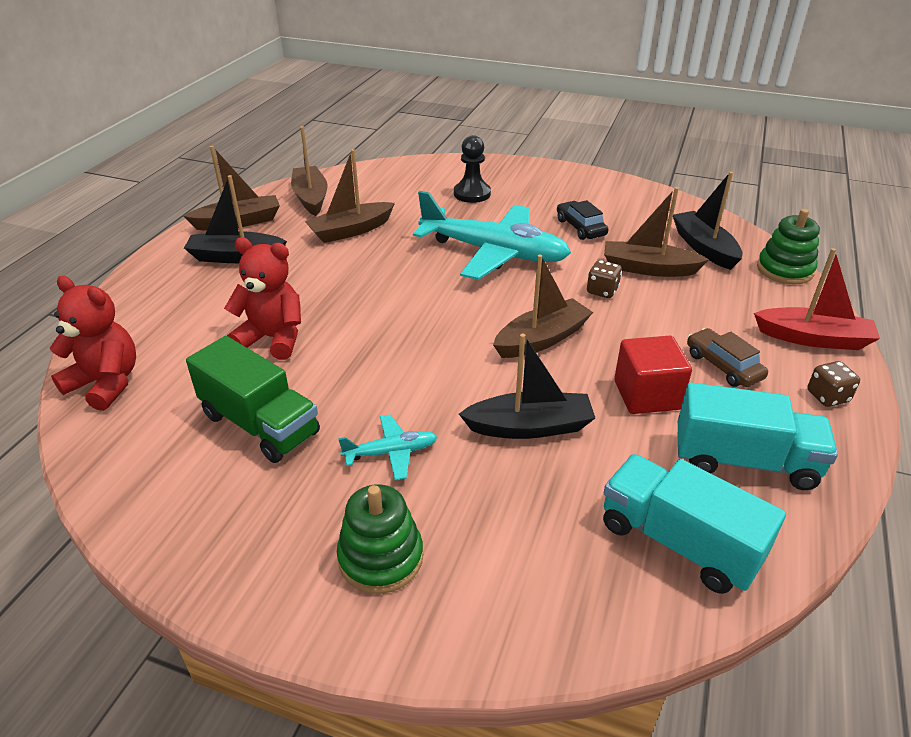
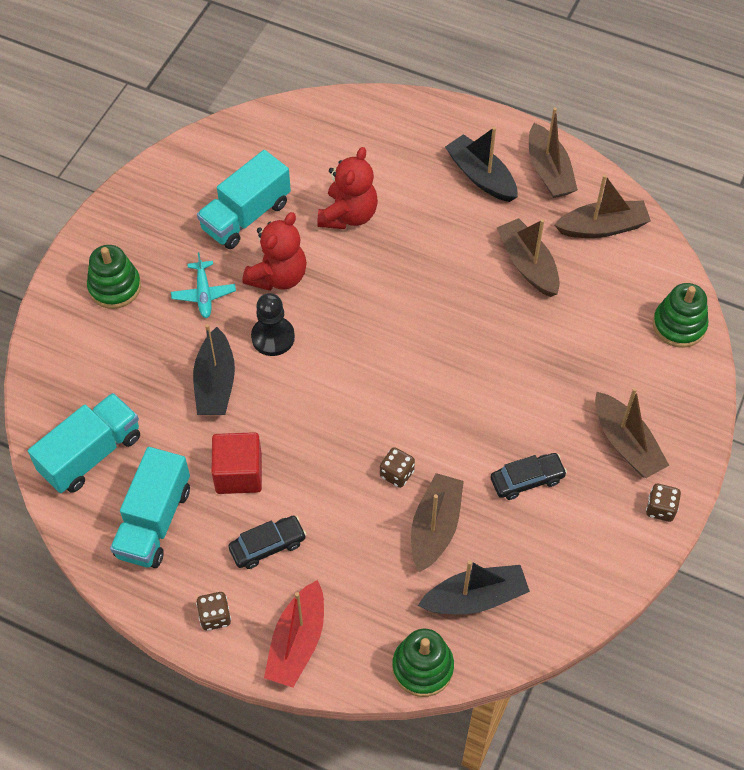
camera: 95 degrees right, 20 degrees up
(106, 383) = (305, 121): red teddy bear -> red teddy bear (278, 276)
(236, 257) = (481, 176): black boat -> black boat turned 45 degrees counterclockwise
(260, 424) = (246, 216): green truck -> turquoise truck
(414, 169) = (679, 325): none -> green stacking toy
(472, 194) = (612, 380): black pawn -> black pawn (273, 337)
(494, 253) = (476, 388): turquoise plane -> none
(542, 339) = (324, 409): brown boat -> brown boat (626, 443)
(583, 177) = (660, 509): none -> brown dice
(723, 366) = (268, 546): brown car -> black car

